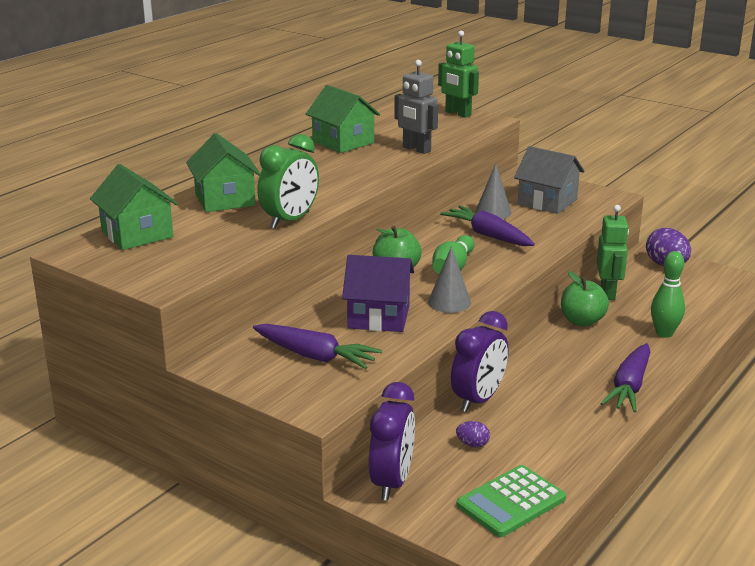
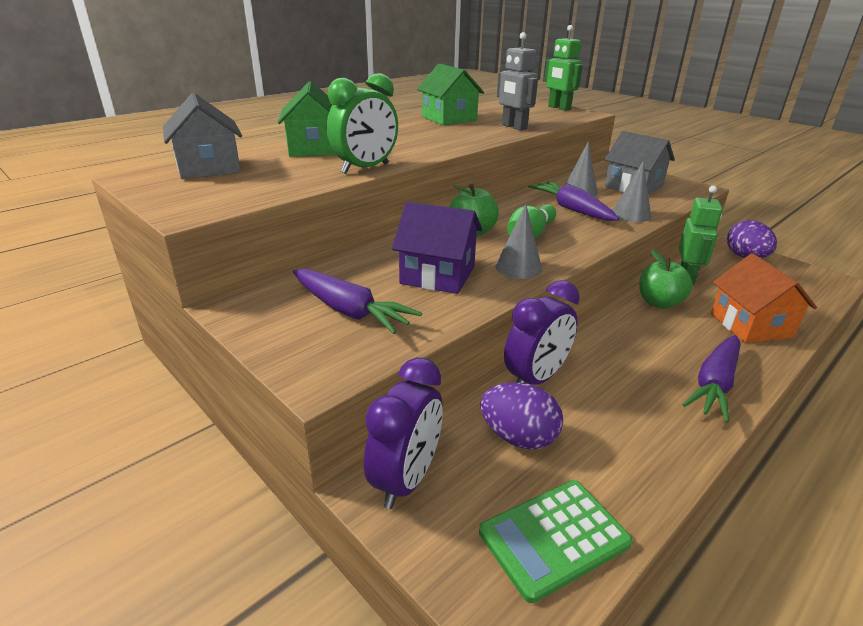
camera: 10 degrees right, 5 degrees up
(137, 234) = (209, 168): green house -> grey house
(472, 444) = (518, 437): purple egg -> purple egg, size x1.98
(546, 236) = (631, 214): none -> grey cone
(664, 333) = (750, 325): green bowling pin -> orange house

